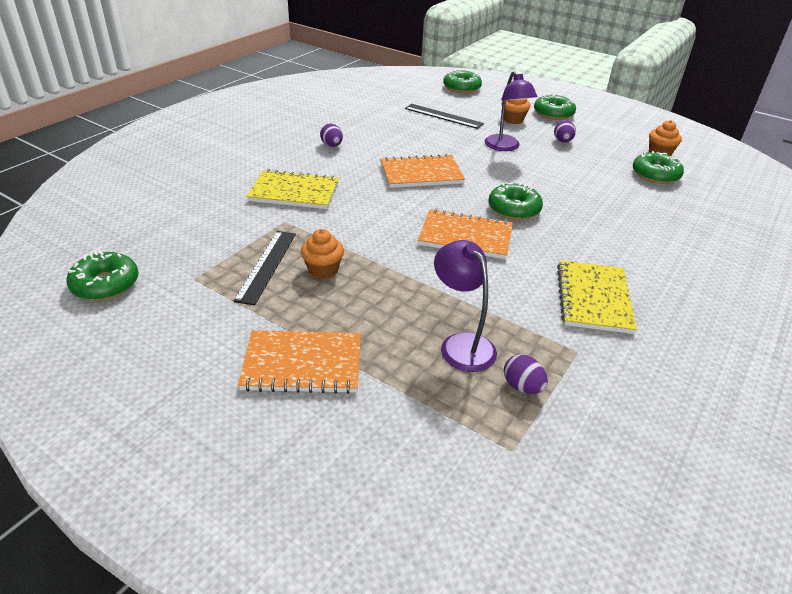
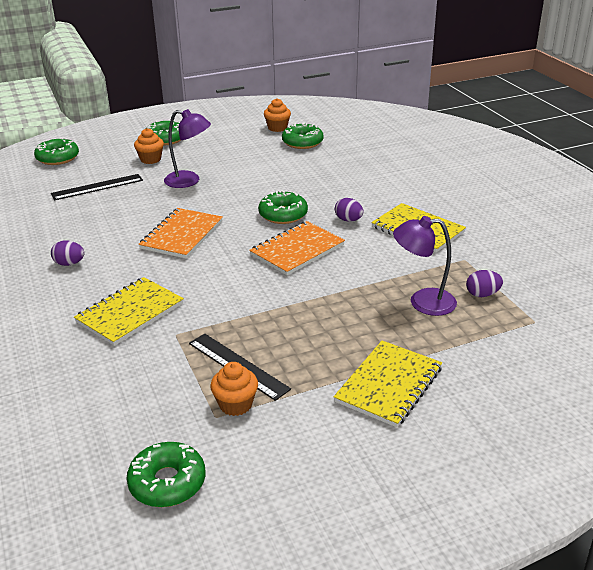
camera: 55 degrees left, 5 degrees down
(302, 364) = (389, 385): orange notebook -> yellow notebook
(323, 270) = (274, 336): orange cupcake -> orange cupcake (235, 404)
(562, 141) = (213, 154): purple egg -> purple egg (348, 220)

